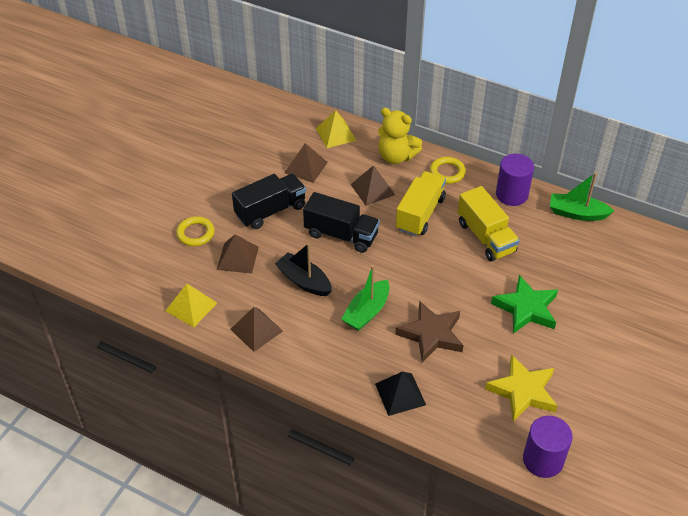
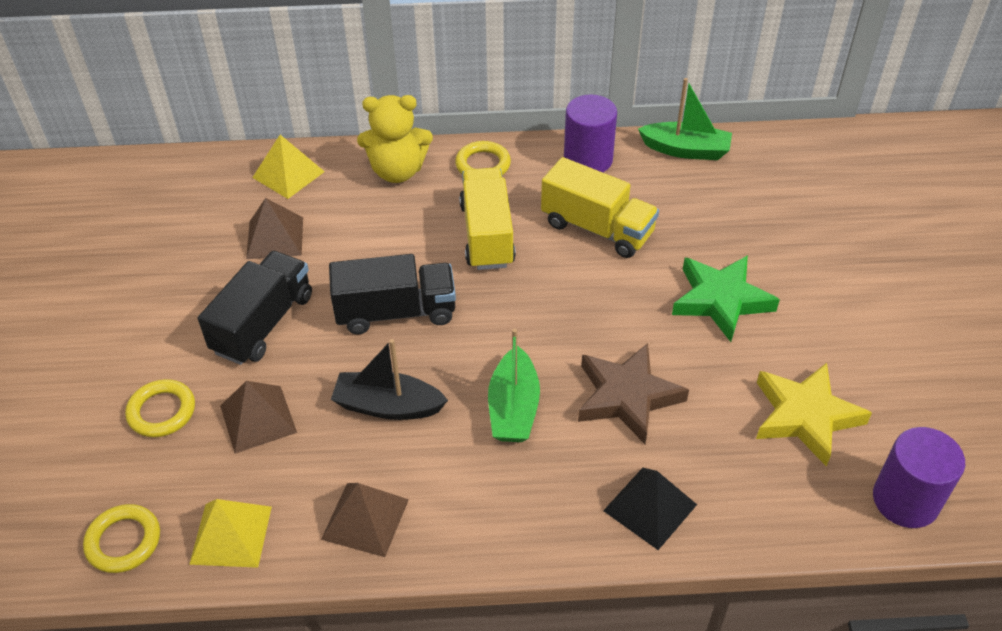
camera: 30 degrees left, 0 degrees up
(143, 286) = (124, 541): none -> yellow ring
(372, 189) = (396, 229): brown pyramid -> none
(577, 213) = (686, 150): green boat -> green boat turned 150 degrees counterclockwise

